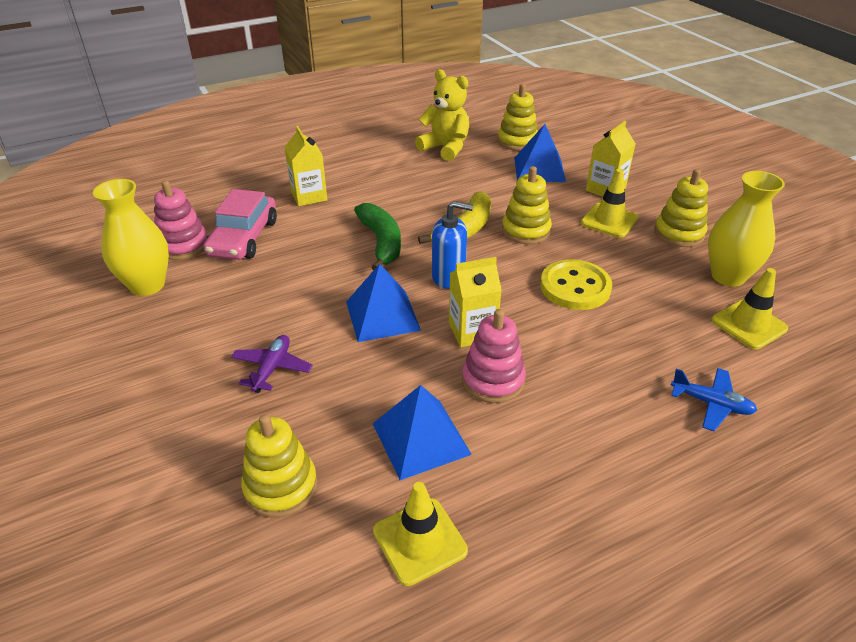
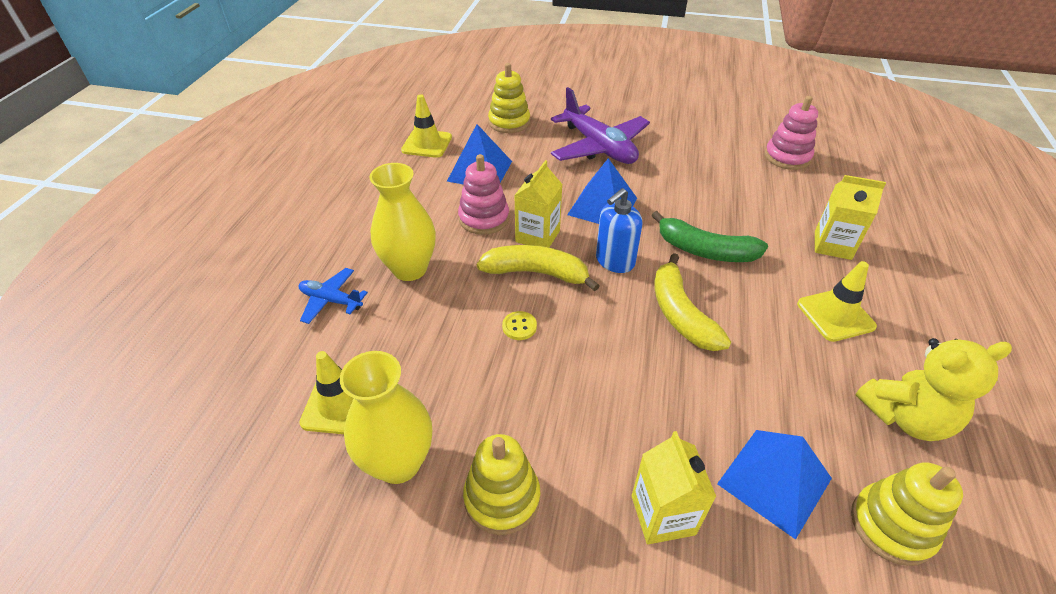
camera: 130 degrees right, 5 degrees up
(147, 285) = (741, 131): yellow vase -> yellow vase (410, 269)
(243, 238) = (776, 185): pink car -> none
(272, 368) = (599, 147): purple plane -> purple plane, size x1.94
(515, 308) = (536, 273): none -> yellow banana
(526, 230) = (638, 358): yellow stacking toy -> none
(575, 287) = (519, 326): yellow button -> yellow button, size x0.44
(609, 220) = (591, 449): yellow traffic cone -> yellow traffic cone (835, 315)
(711, 404) = (331, 300): blue plane -> blue plane turned 45 degrees clockwise

